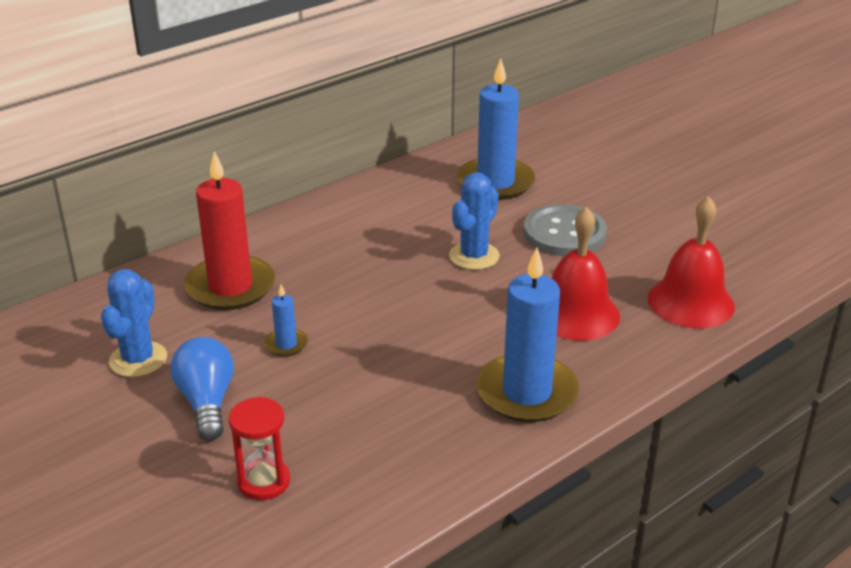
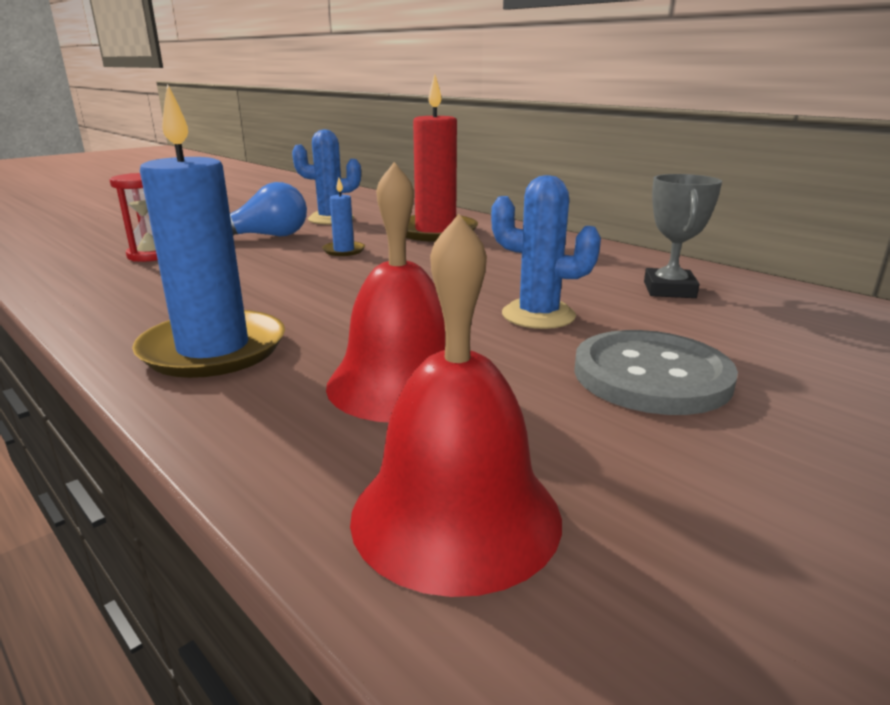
camera: 85 degrees right, 10 degrees down
(430, 199) = (669, 290): none -> grey trophy
(495, 182) = (765, 324): blue candle -> none

